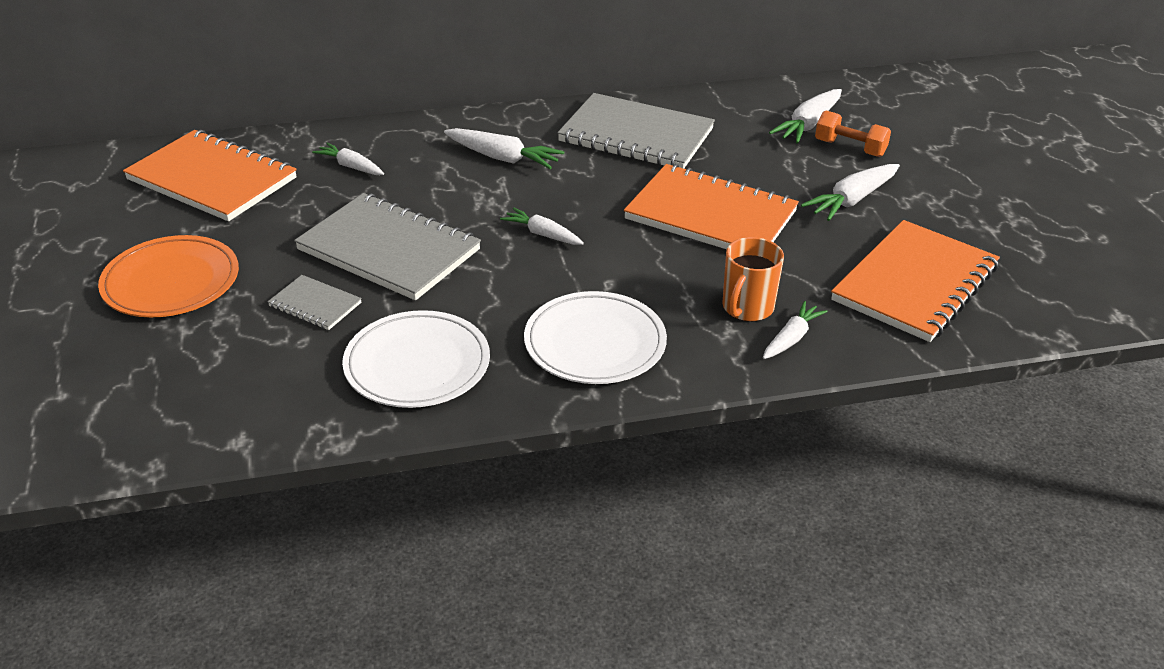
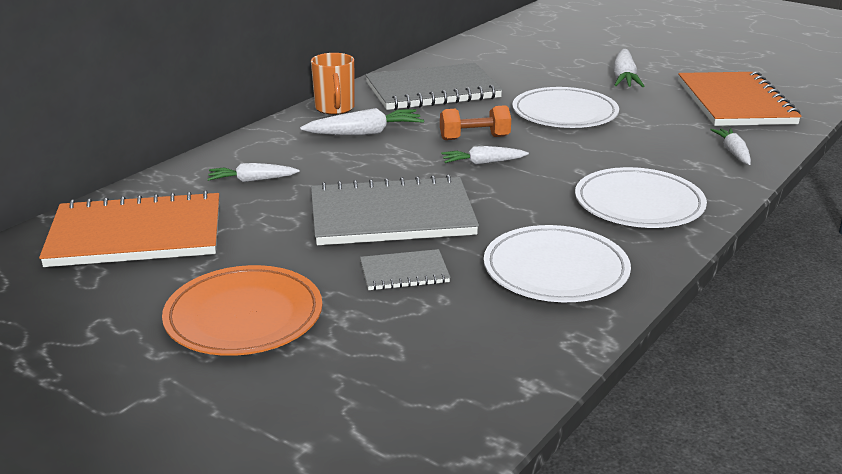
camera: 40 degrees left, 10 degrees down
(711, 215) = (564, 113): orange notebook -> white plate
(747, 308) = (681, 148): orange mug -> orange mug (335, 108)
(808, 124) = (525, 52): white carrot -> none
(850, 148) = (571, 55): orange dumbbell -> orange dumbbell (474, 138)

